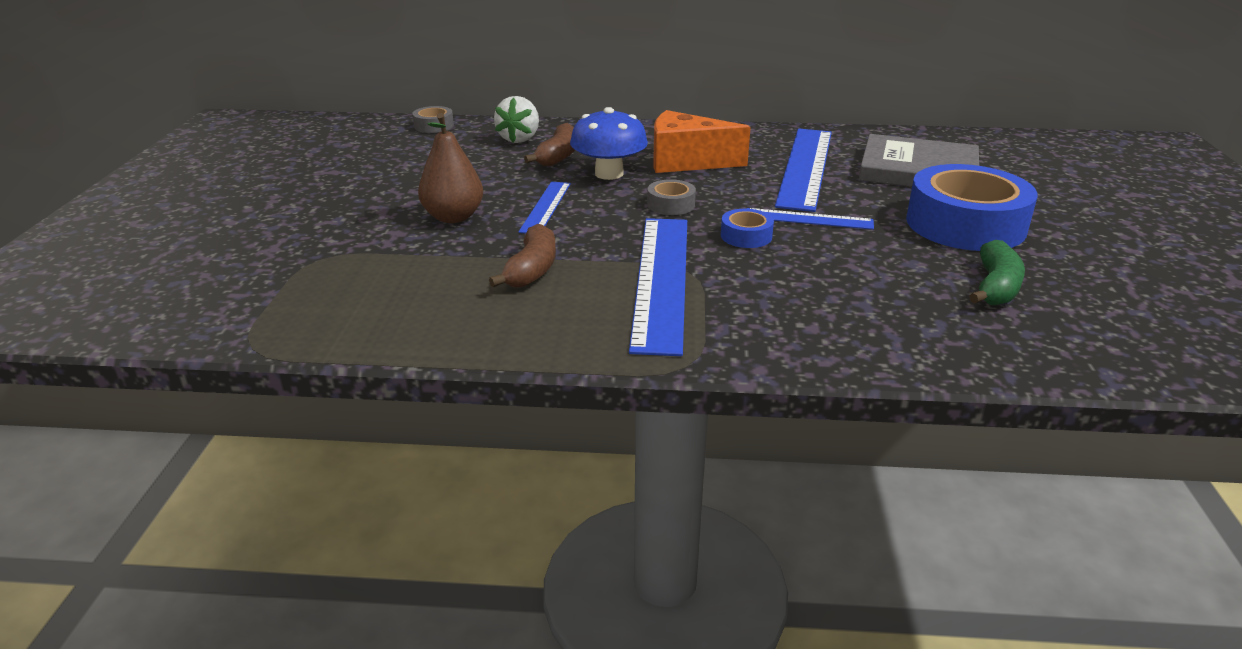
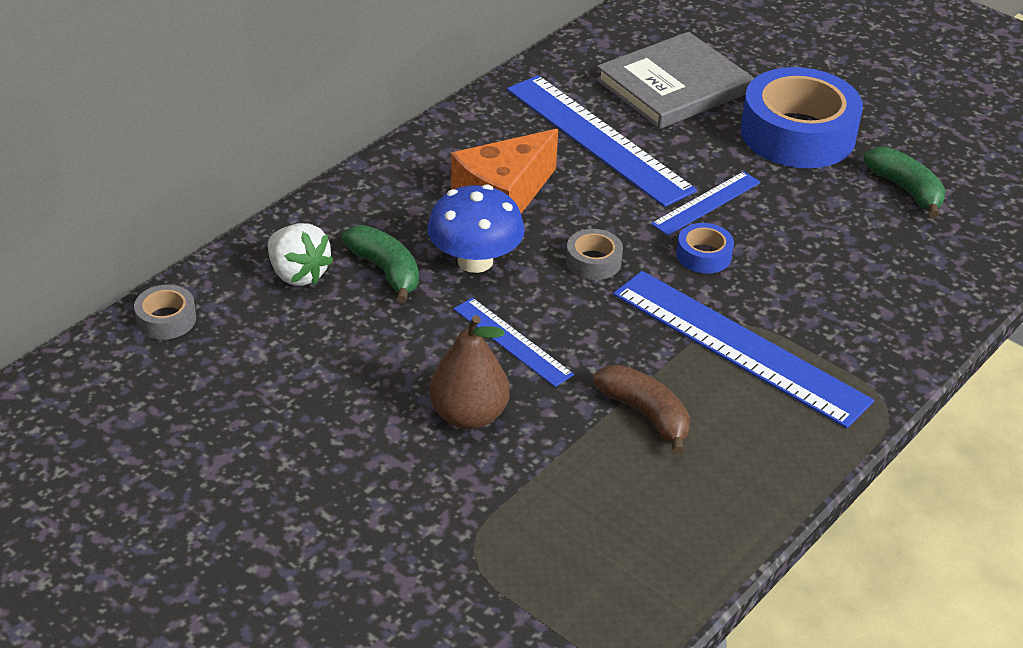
camera: 55 degrees left, 10 degrees up
(558, 156) = (385, 270): brown banana -> green banana

